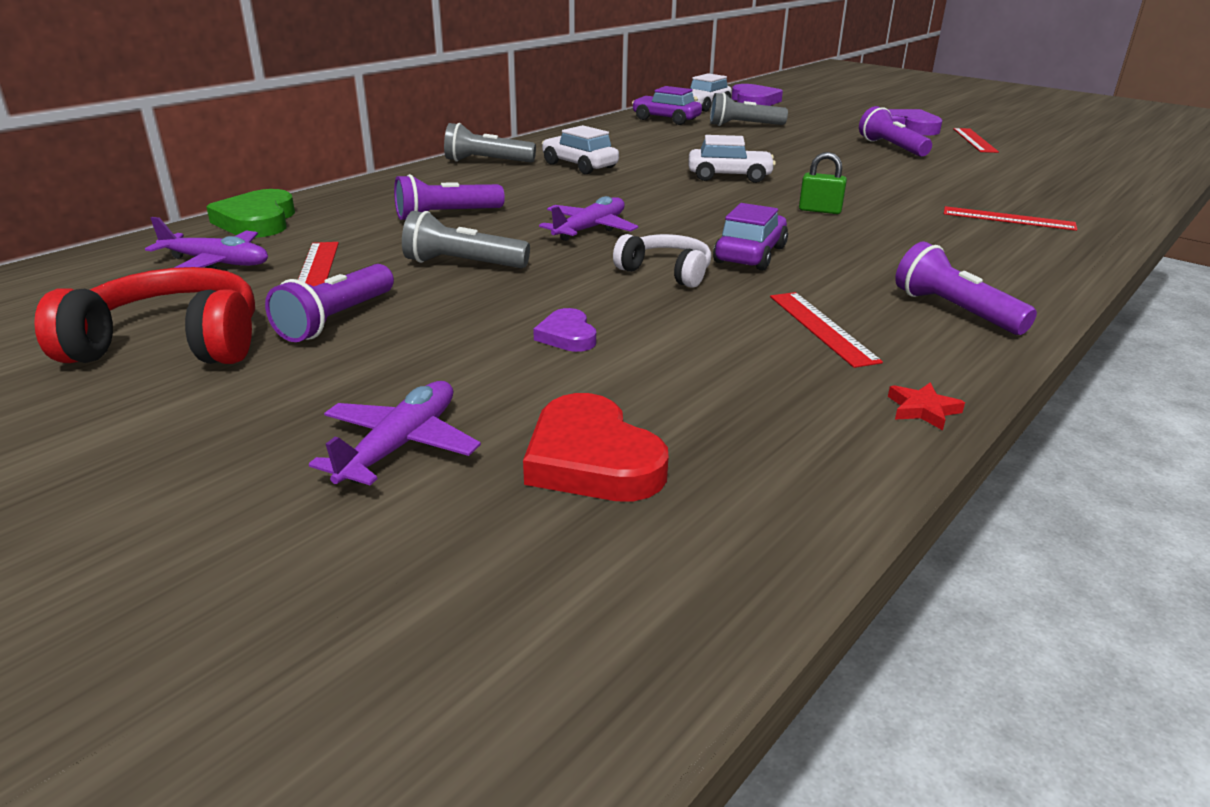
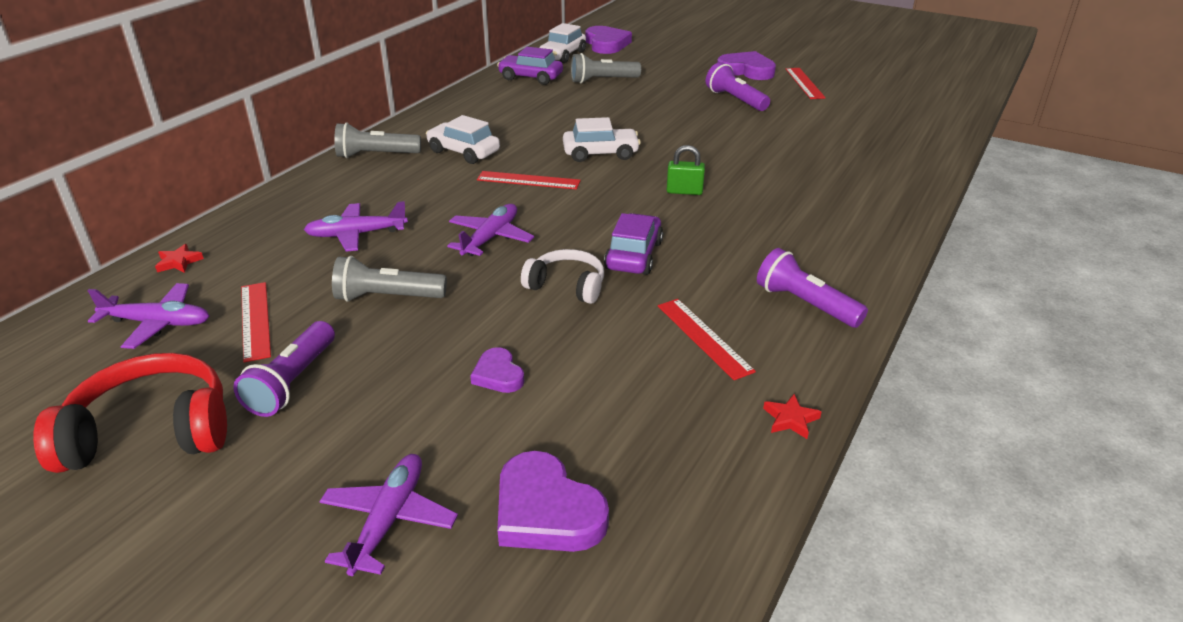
camera: 10 degrees left, 5 degrees up
(257, 221) = (179, 262): green heart -> red star
(446, 215) = (356, 234): purple flashlight -> purple plane
(592, 459) = (546, 511): red heart -> purple heart
(1008, 219) = (839, 185): red ruler -> red ruler (528, 180)

